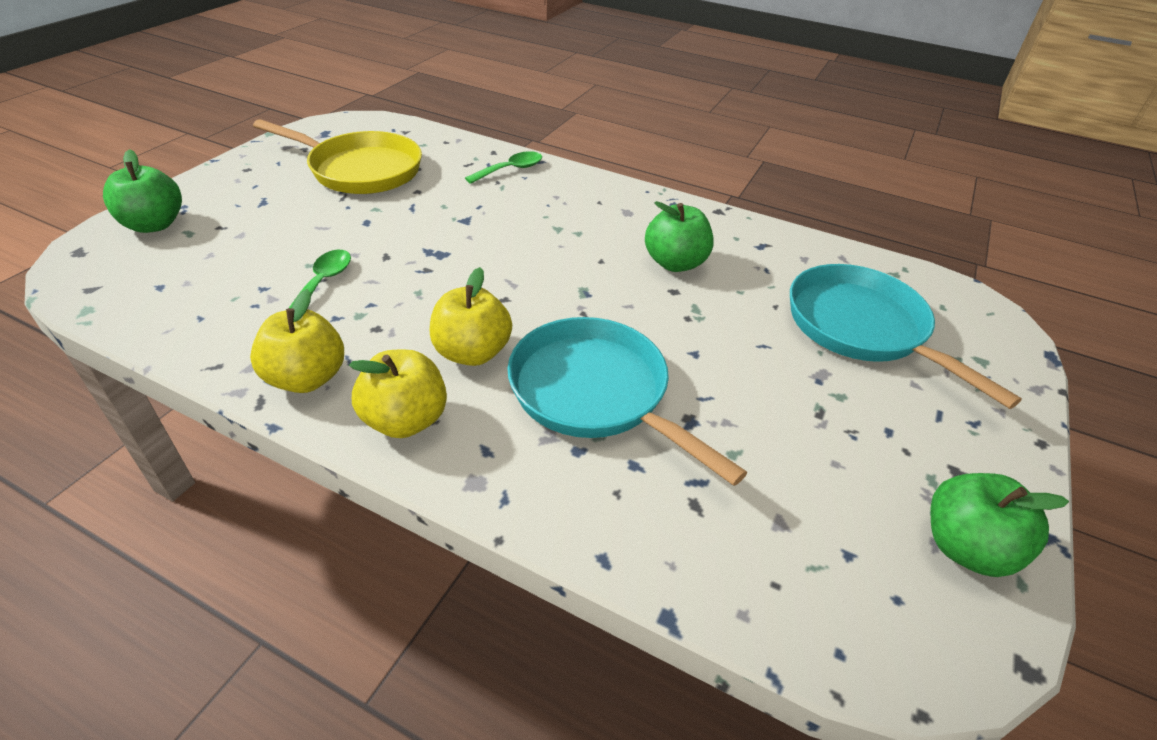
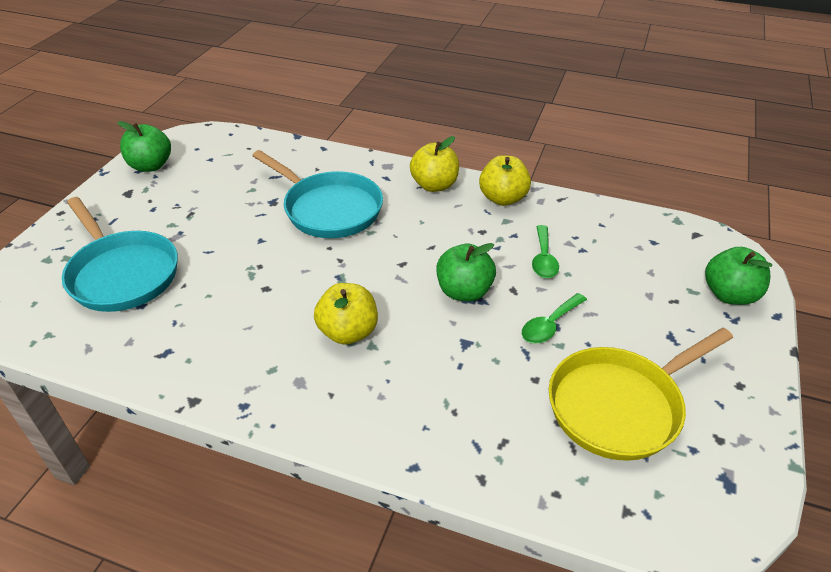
camera: 175 degrees right, 0 degrees up
(360, 170) = (620, 406): yellow pan -> yellow pan turned 45 degrees counterclockwise
(472, 352) = (411, 223): yellow apple -> yellow apple (348, 332)
(510, 170) = (446, 439): green spoon -> green spoon (549, 325)
(675, 263) = (259, 317): green apple -> green apple (464, 291)

